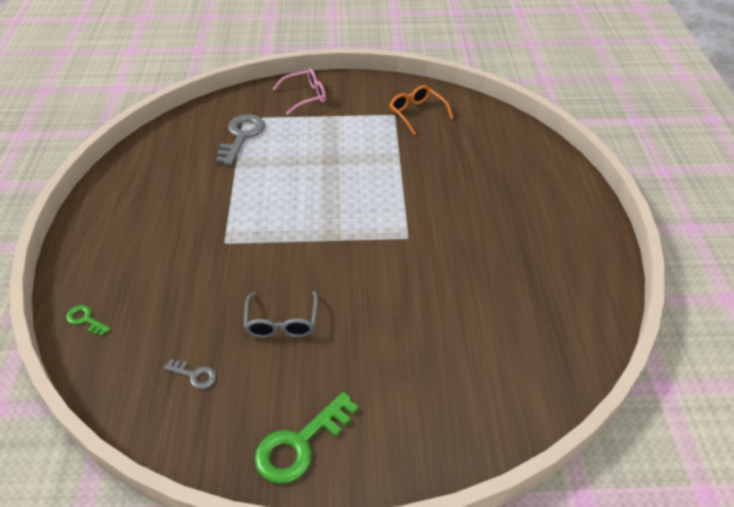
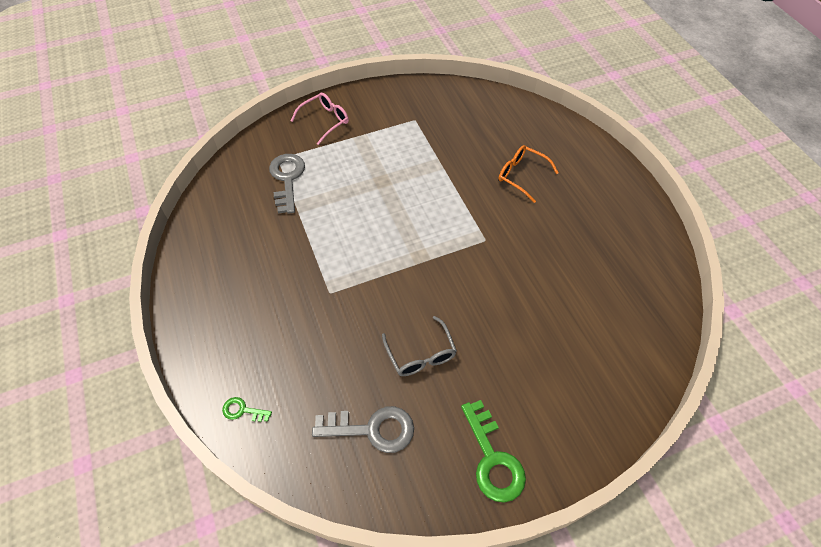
camera: 20 degrees left, 10 degrees up
(194, 375) = (372, 429): grey key -> grey key, size x1.99
(300, 444) = (492, 458): green key -> green key turned 45 degrees counterclockwise
(416, 113) = (433, 113): orange glasses -> orange glasses (521, 175)

